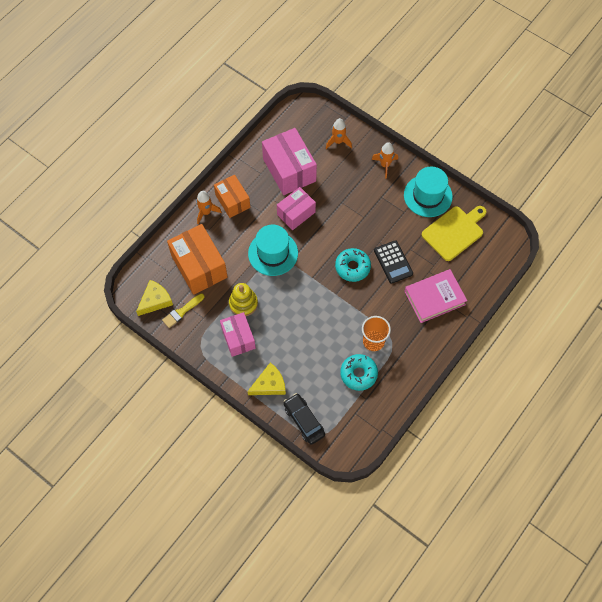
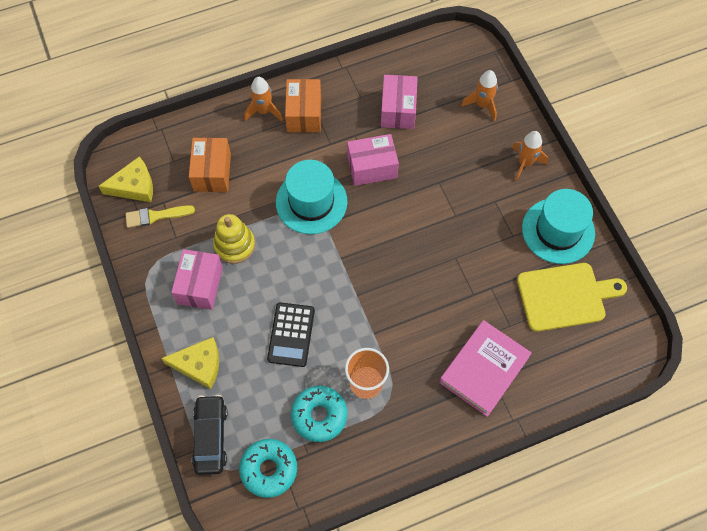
camera: 30 degrees right, 0 degrees up
(199, 266) = (212, 172): orange box -> orange box, size x0.63
(289, 170) = (398, 110): pink box -> pink box, size x0.63
(352, 267) = (400, 272): turquoise donut -> turquoise donut (269, 469)
(393, 262) = (457, 293): black calculator -> black calculator (291, 334)
(434, 298) = (483, 370): pink book -> pink book turned 60 degrees counterclockwise

